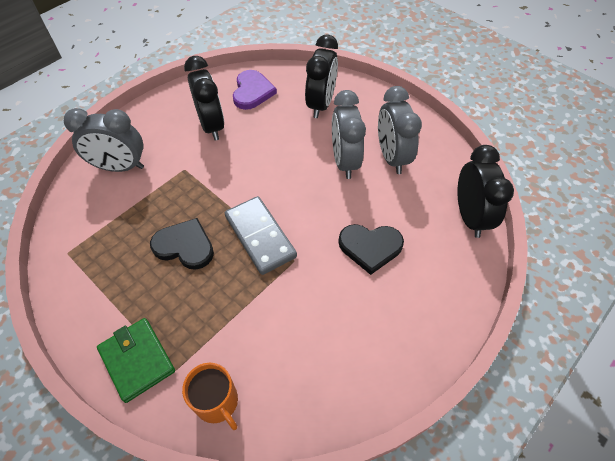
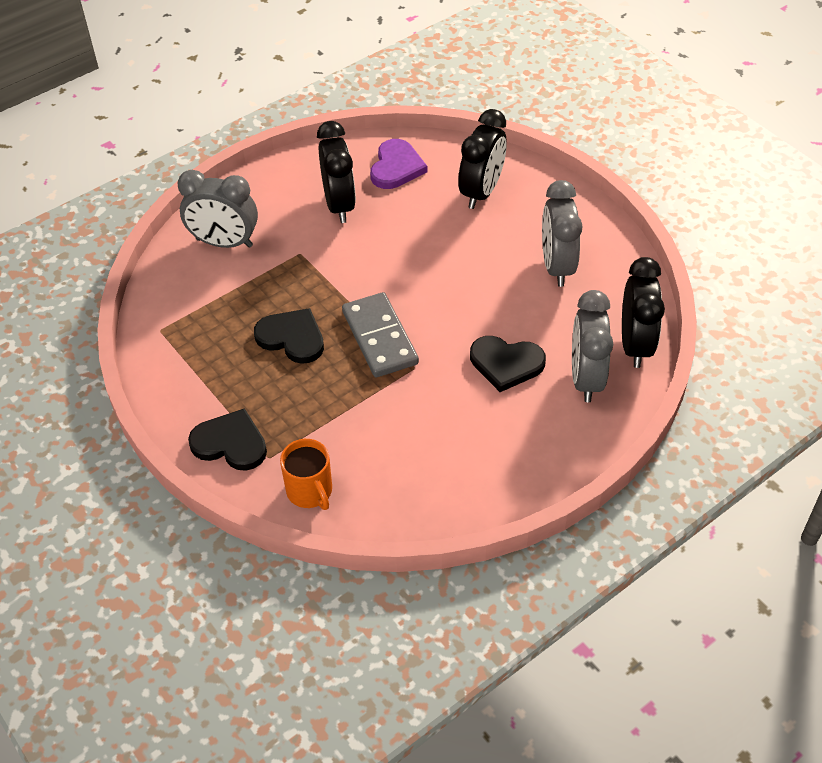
camera: 10 degrees right, 5 degrees down
(137, 360) = (230, 443): green wallet -> black heart
(344, 161) = (496, 265): grey clock -> grey clock (585, 378)

